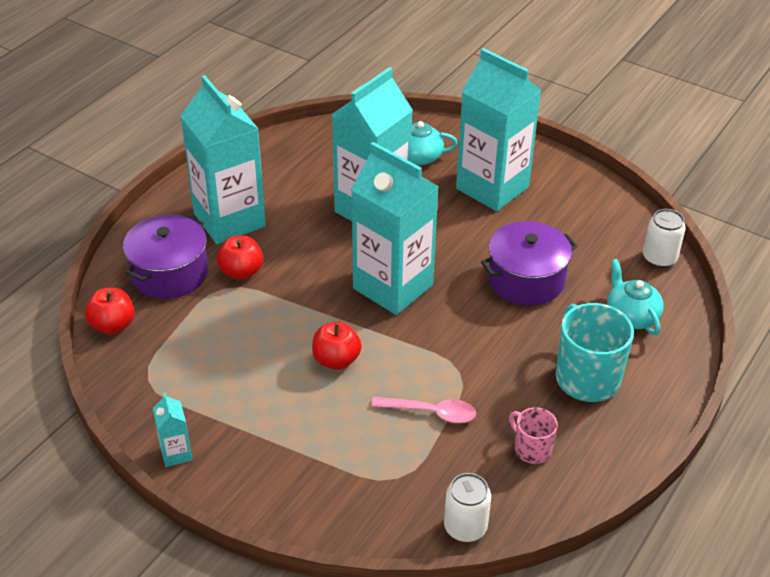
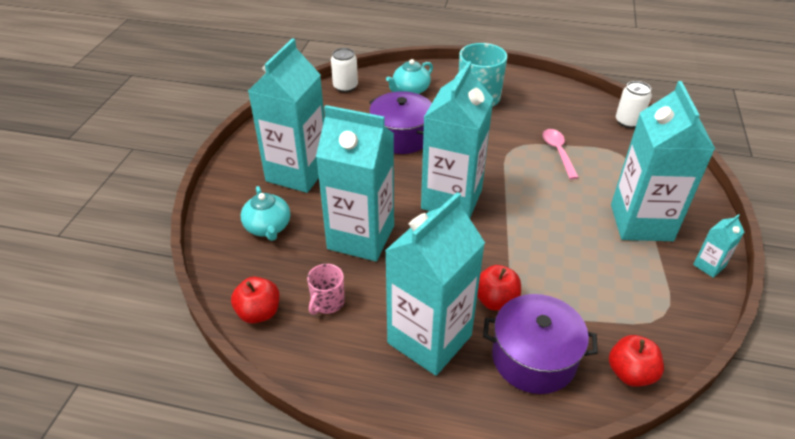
camera: 110 degrees left, 0 degrees up
(269, 430) = (641, 222): none -> turquoise carton
(336, 360) = (549, 208): red apple -> red apple (259, 312)
(531, 449) = (551, 109): pink mug -> pink mug (327, 302)

